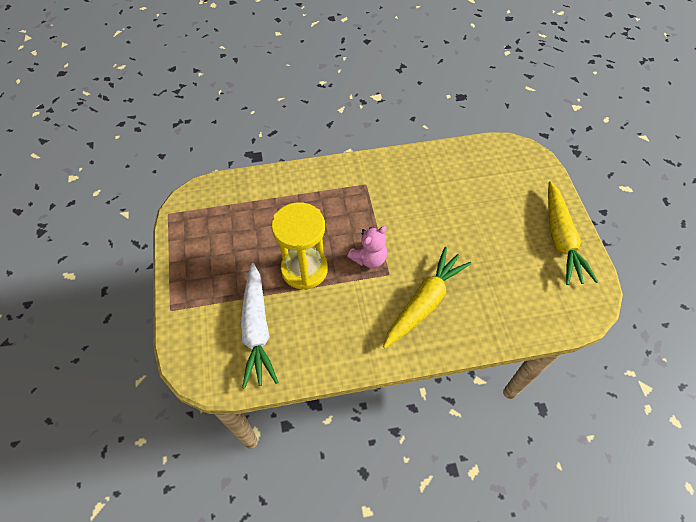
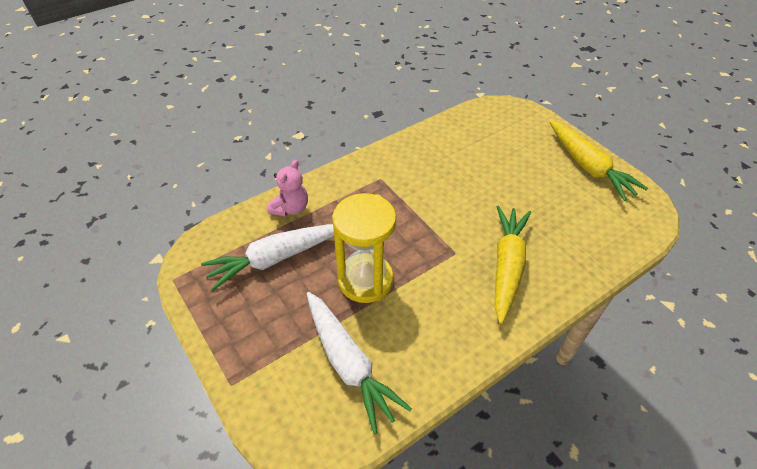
camera: 25 degrees left, 10 degrees down
(246, 225) = (275, 259): none -> white carrot
(369, 258) = (426, 245): pink teddy bear -> pink teddy bear (290, 208)

